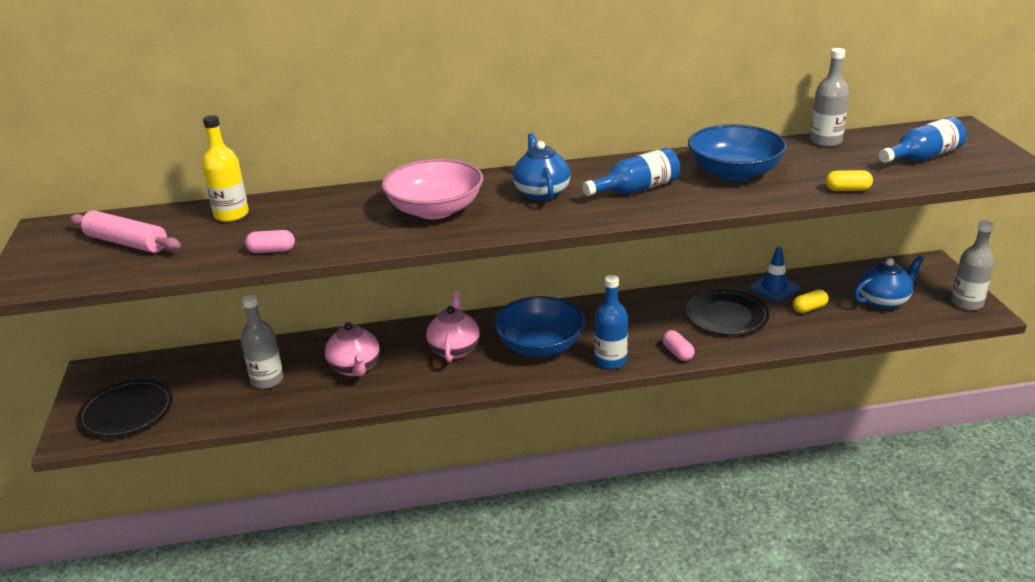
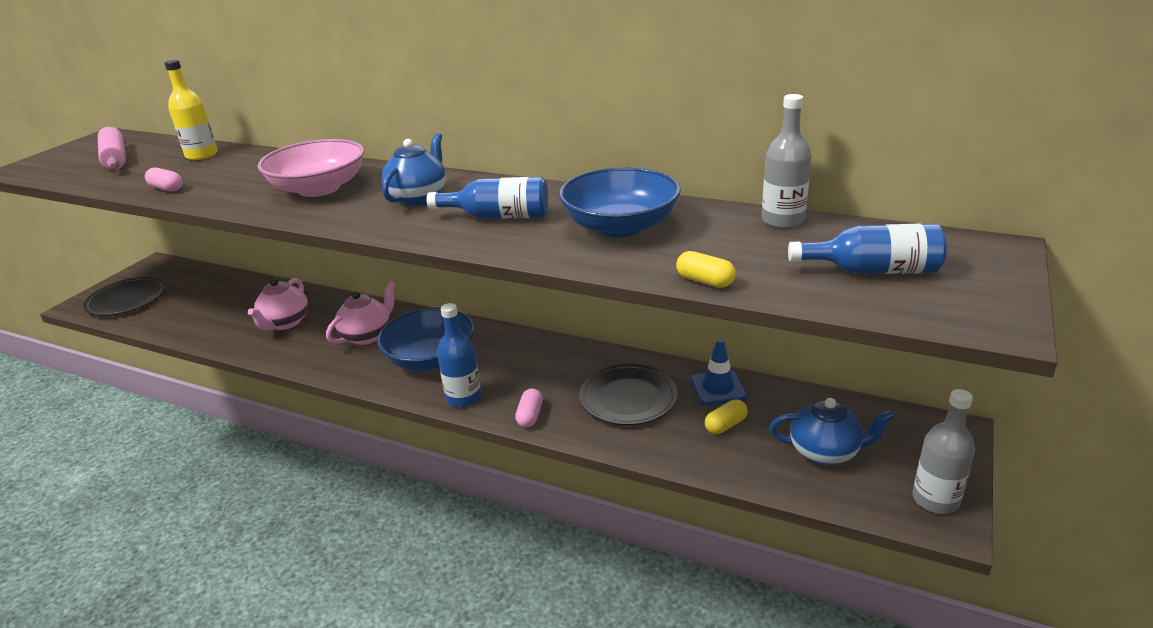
camera: 35 degrees right, 0 degrees up
(267, 380) = (224, 310): grey bottle -> none
(809, 308) = (725, 425): yellow capsule -> yellow capsule turned 45 degrees counterclockwise

